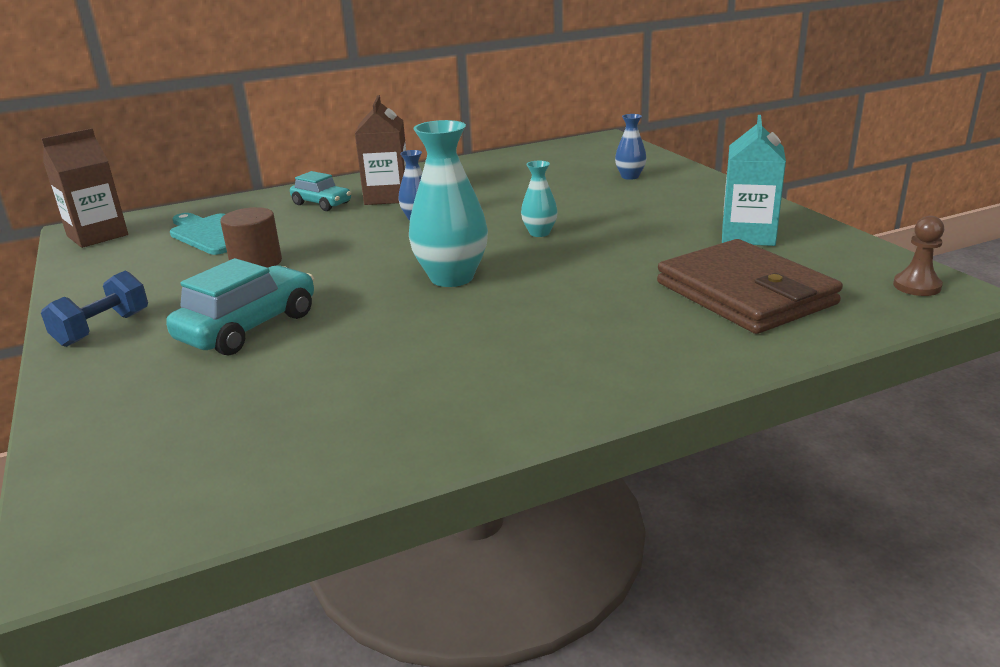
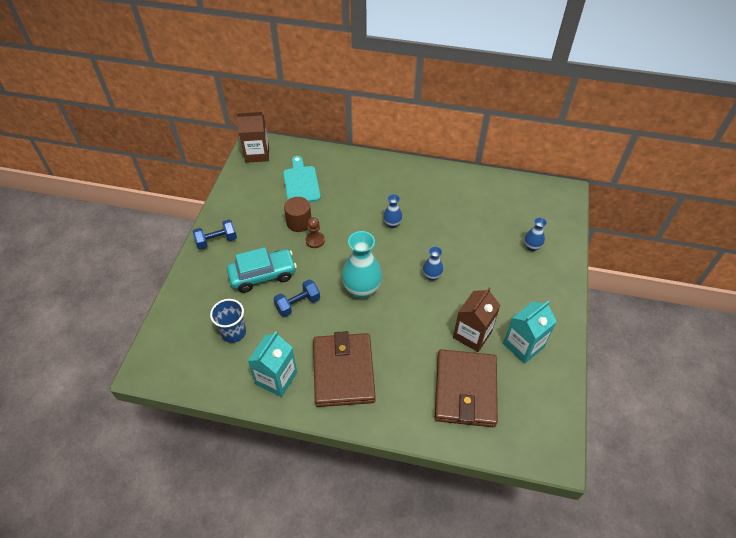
camera: 35 degrees right, 25 degrees up
(261, 405) = (233, 332): none -> blue cup
(322, 204) = (363, 180): turquoise car -> none
(357, 328) = (298, 304): none -> blue dumbbell
(387, 197) = (397, 192): brown carton -> brown carton (472, 334)
(425, 415) = (276, 378): none -> turquoise carton
(538, 356) = (343, 371): none -> brown wallet
(539, 233) = (432, 276): turquoise vase -> blue vase
(917, 286) = (546, 441): brown pawn -> brown pawn (315, 240)

